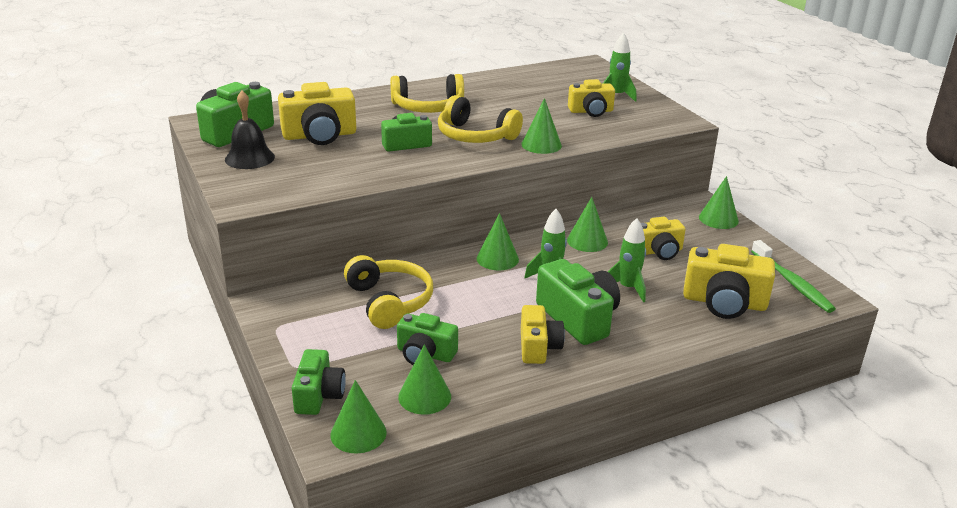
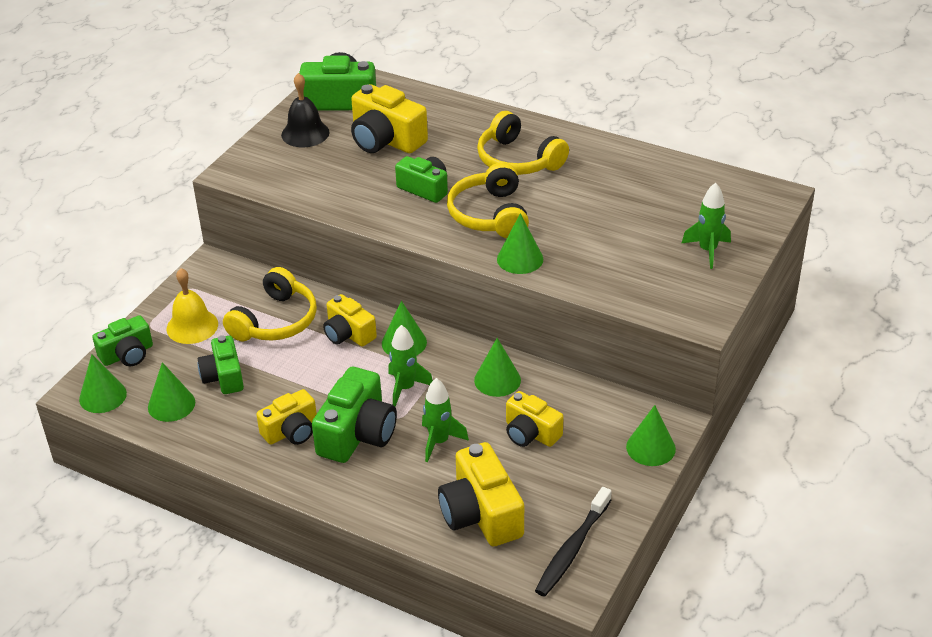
camera: 55 degrees right, 10 degrees up
(333, 344) = (192, 326): none -> yellow bell
(591, 111) = (642, 252): yellow camera -> yellow camera (348, 334)
(792, 283) = (572, 549): green toothbrush -> black toothbrush

